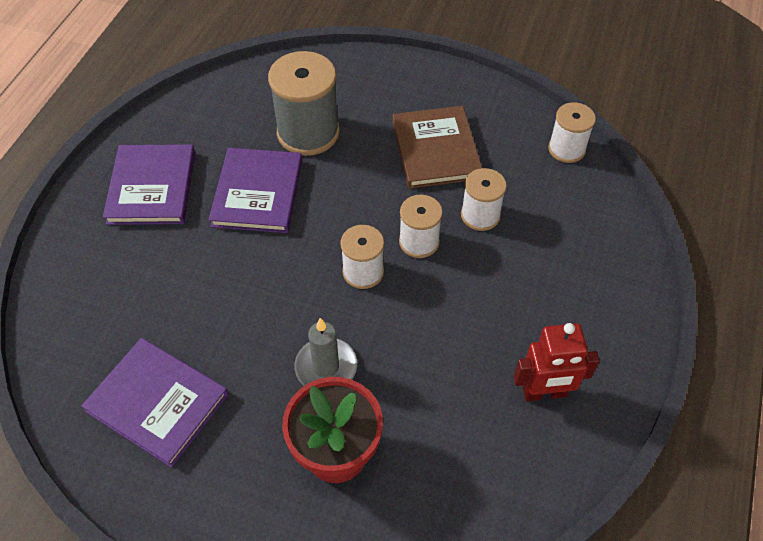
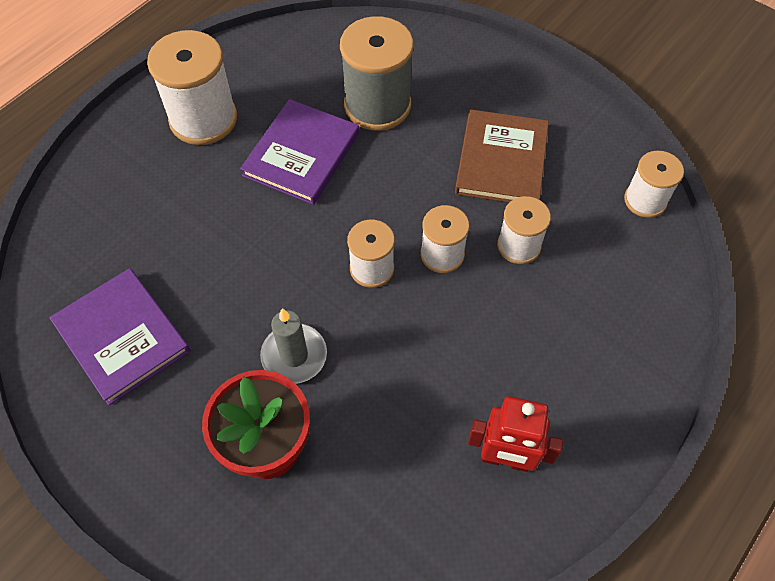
camera: 20 degrees right, 5 degrees up
(152, 187) = (203, 119): purple book -> white spool

